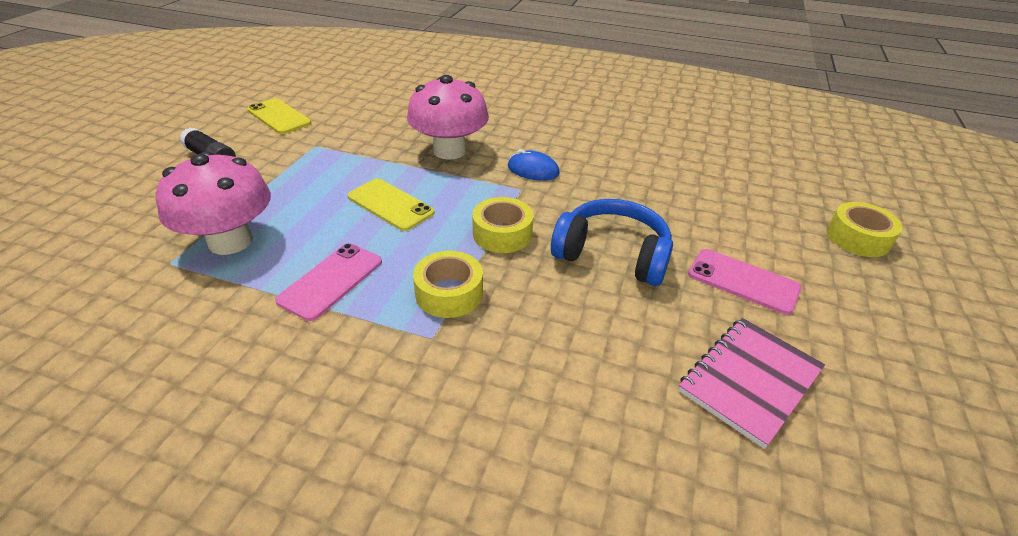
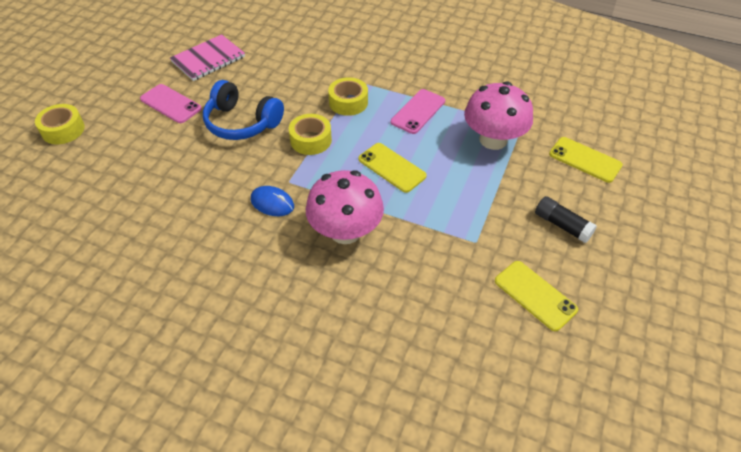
camera: 175 degrees left, 10 degrees up
(115, 219) = (585, 160): none -> yellow phone

